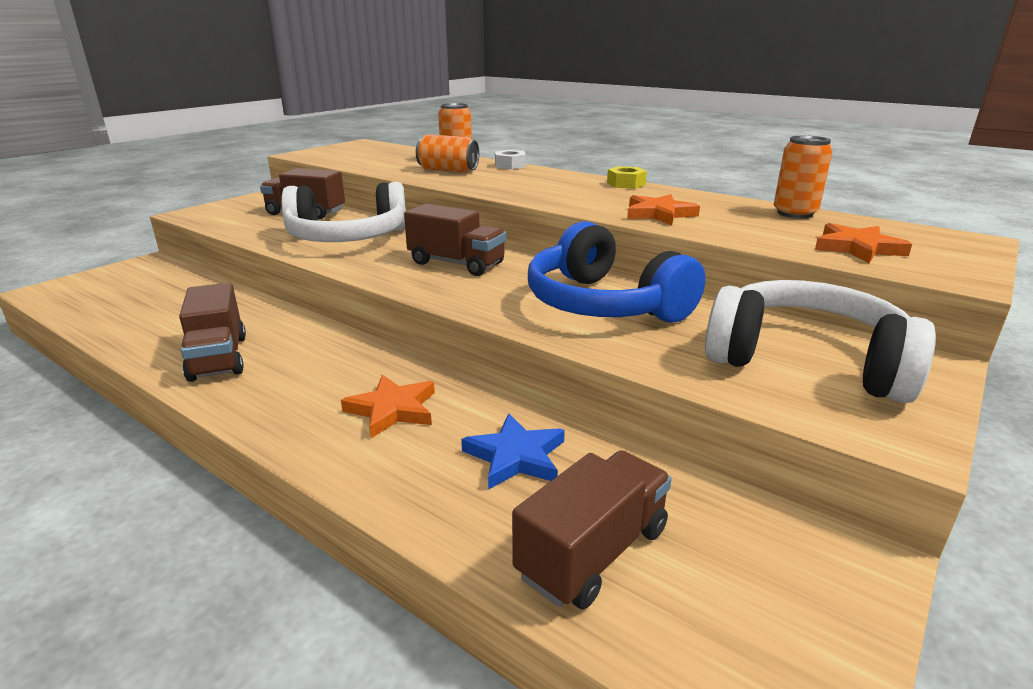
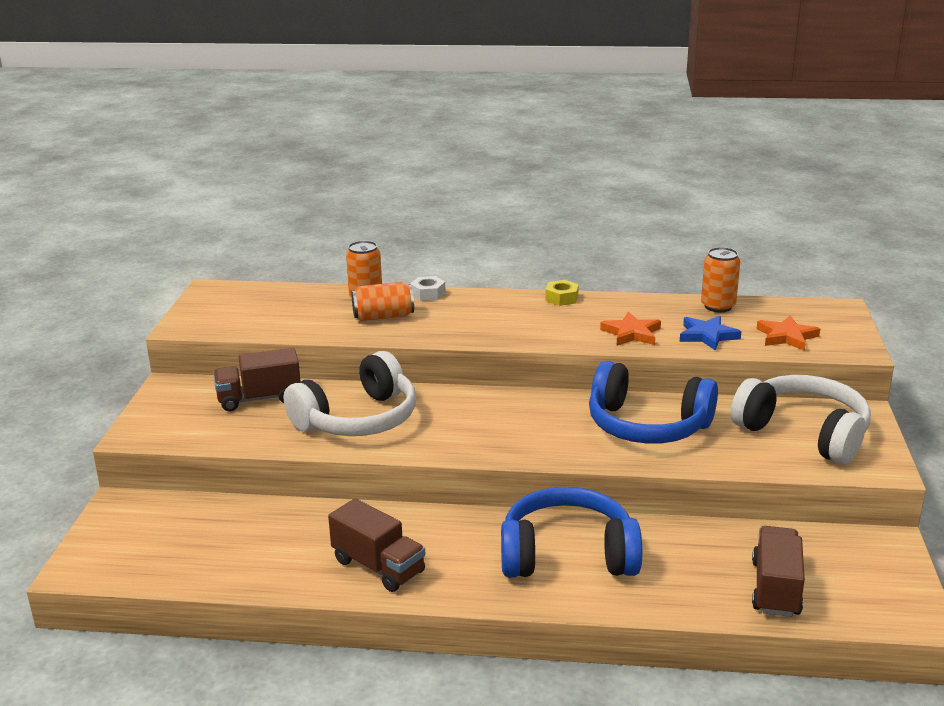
camera: 30 degrees left, 0 degrees up
(392, 409) = (567, 555): orange star -> blue headphones
(456, 264) = (494, 419): brown truck -> none
(515, 456) = (680, 555): blue star -> blue star (707, 336)
(806, 362) = (804, 433): white headphones -> white headphones turned 45 degrees clockwise

